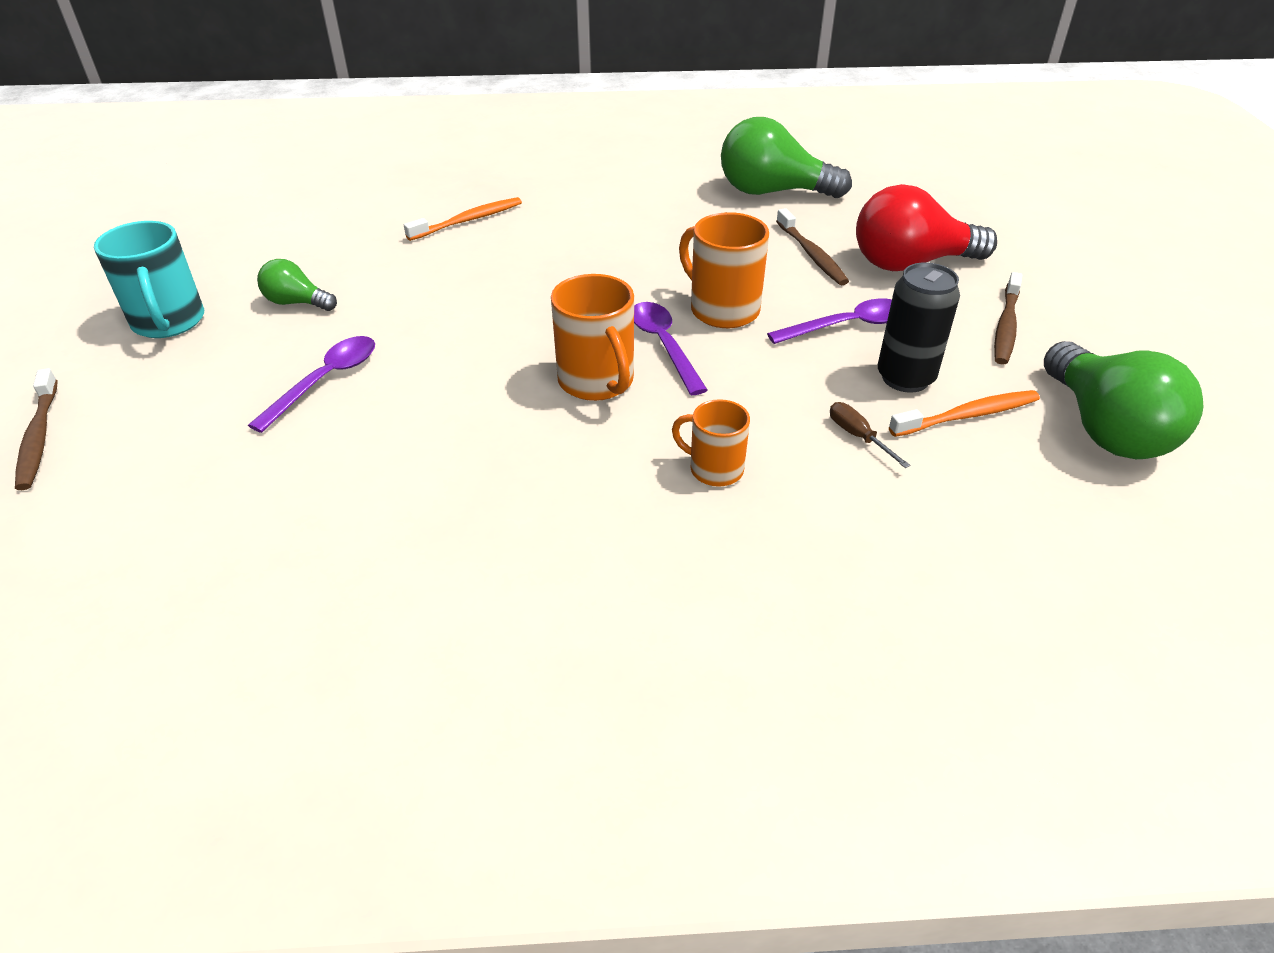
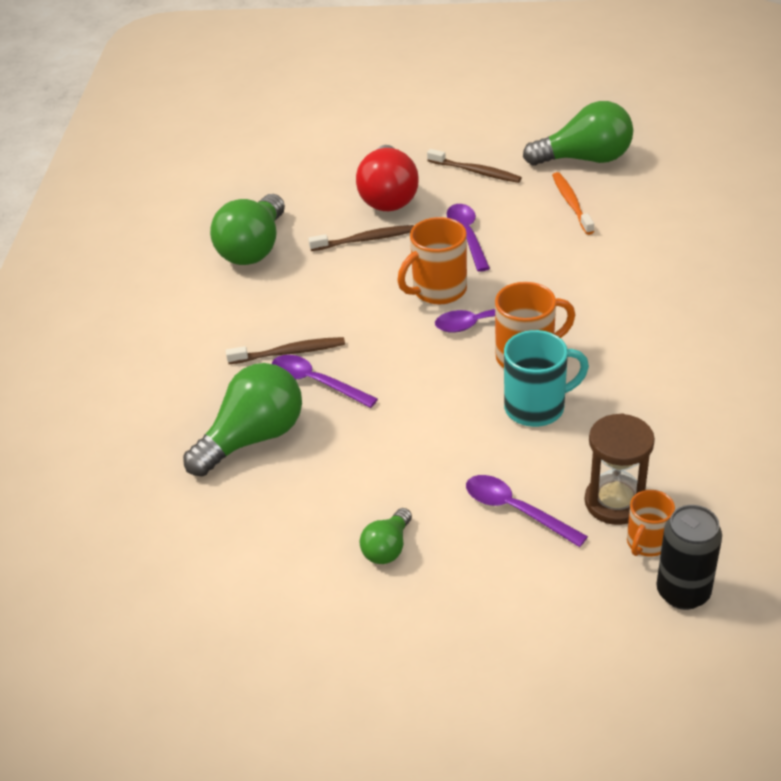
camera: 80 degrees left, 0 degrees up
(39, 437) = (589, 695): brown toothbrush -> brown toothbrush (289, 352)
(169, 322) = (408, 643): turquoise mug -> turquoise mug (536, 407)
(317, 458) = (615, 502): none -> brown hourglass
(468, 220) = (253, 438): orange toothbrush -> green light bulb
(549, 245) = (316, 382): none -> purple spoon
(714, 469) = (624, 308): orange mug -> orange mug (647, 543)
(858, 436) = (591, 247): brown screwdriver -> none
(905, 378) = (531, 220): black can -> black can (683, 592)

